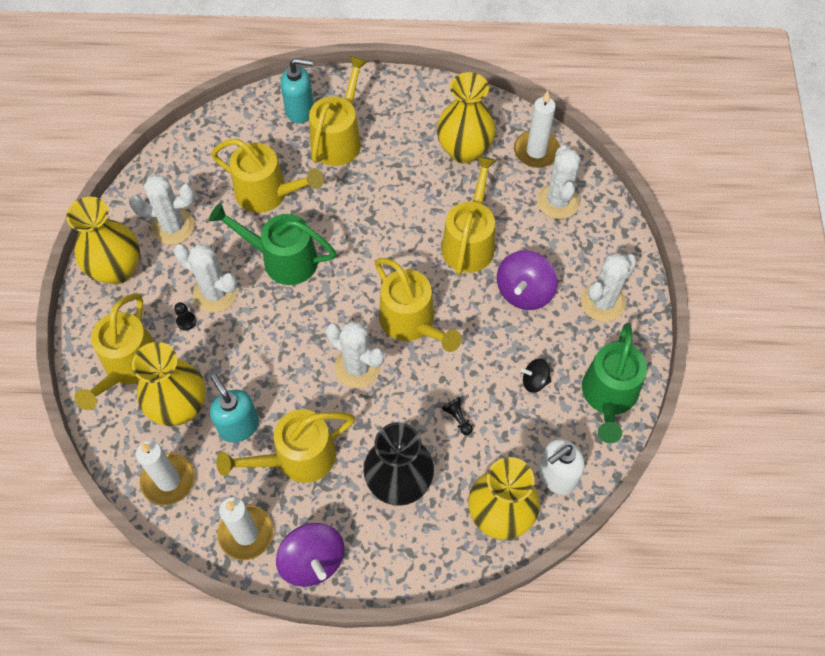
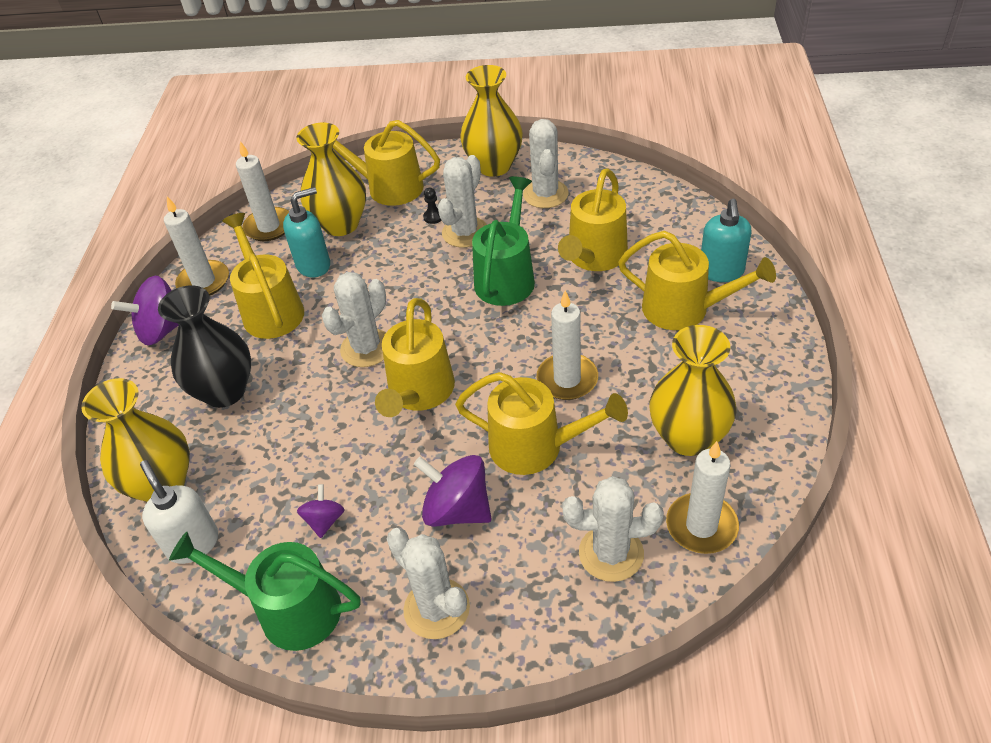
camera: 95 degrees right, 15 degrees down
(405, 219) = (567, 379): none -> white candle
(412, 322) = (419, 393): yellow watering can -> yellow watering can turned 45 degrees counterclockwise
(458, 418) = (288, 441): black pawn -> none
(534, 381) = (324, 521): black spinning top -> purple spinning top

